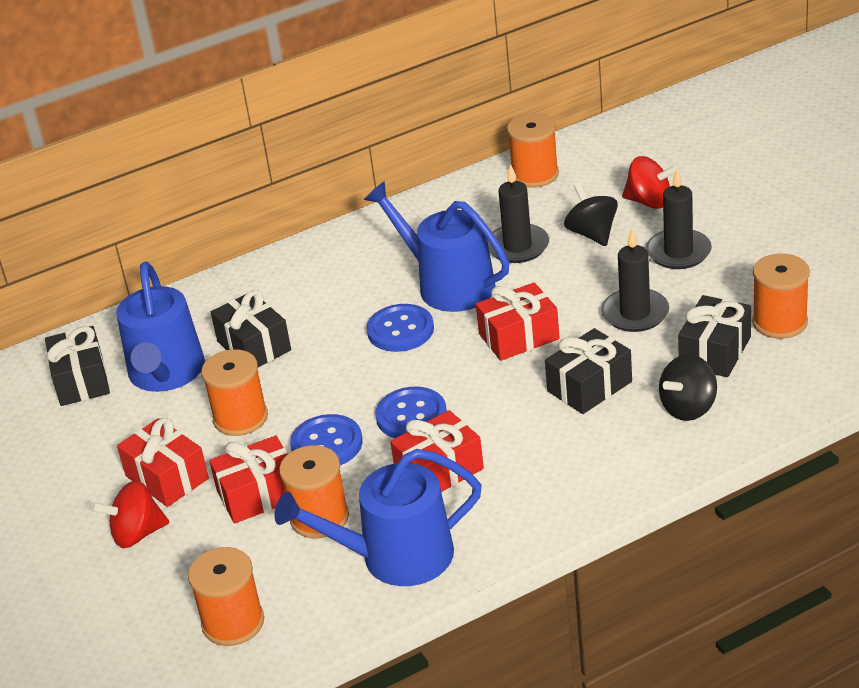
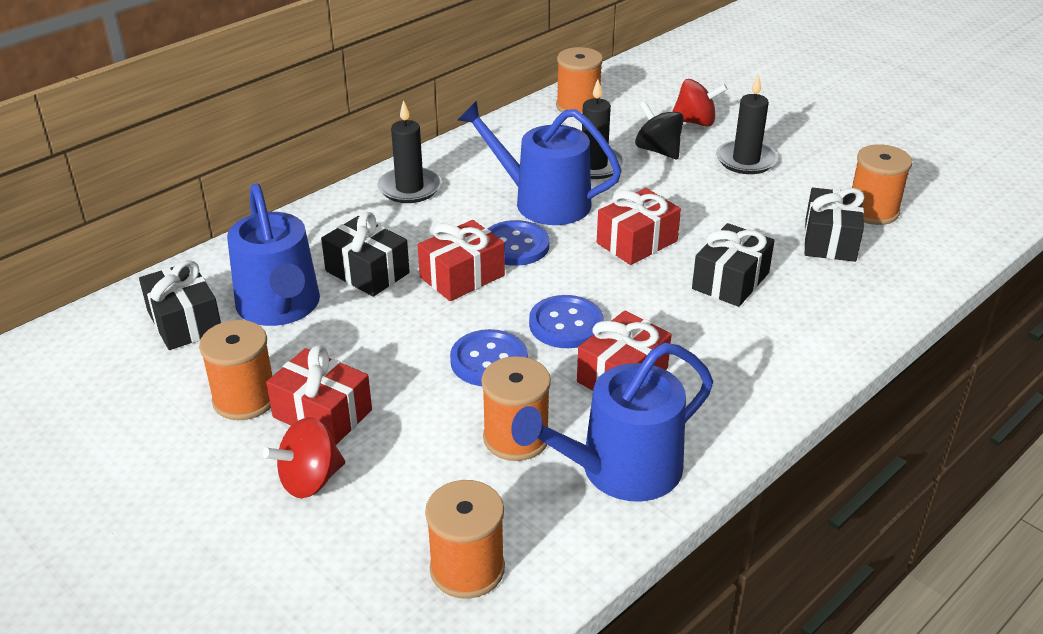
camera: 20 degrees left, 0 degrees up
(240, 418) = (382, 343): orange spool -> orange spool (245, 399)
(259, 495) = (436, 421): red gift -> red gift (462, 276)
(635, 313) = (736, 213): black candle -> black candle (409, 188)
(688, 408) = (836, 292): black spinning top -> none

